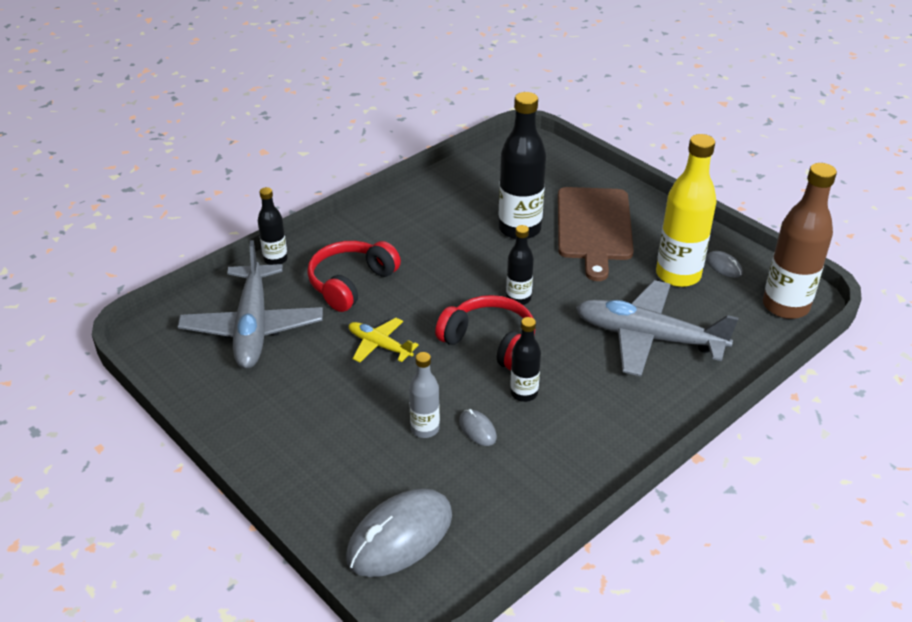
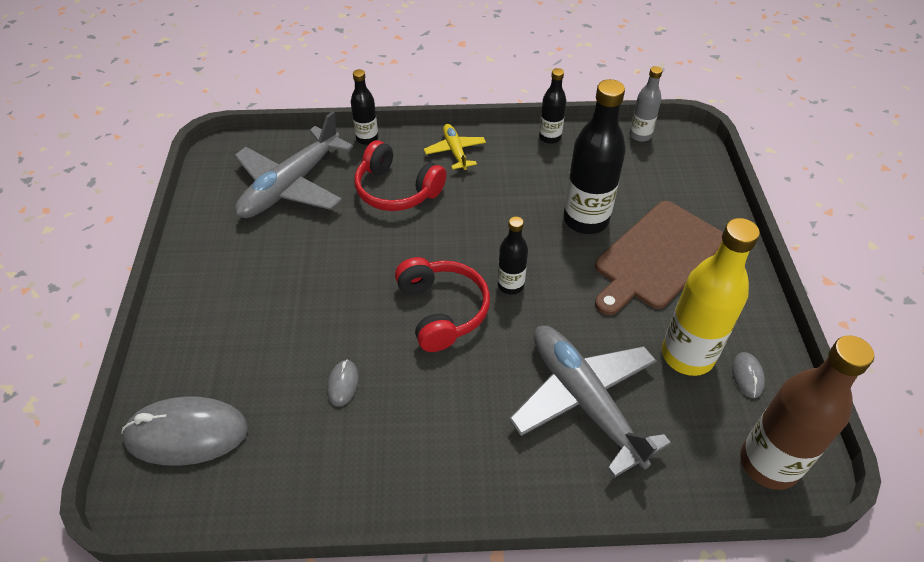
camera: 40 degrees right, 10 degrees up
(351, 283) = (396, 190): red headphones -> red headphones turned 135 degrees counterclockwise
(379, 345) = (357, 257): yellow plane -> yellow plane (455, 151)
(425, 429) = (307, 354): grey bottle -> grey bottle (640, 135)
(524, 393) = (415, 377): black bottle -> black bottle (550, 137)

